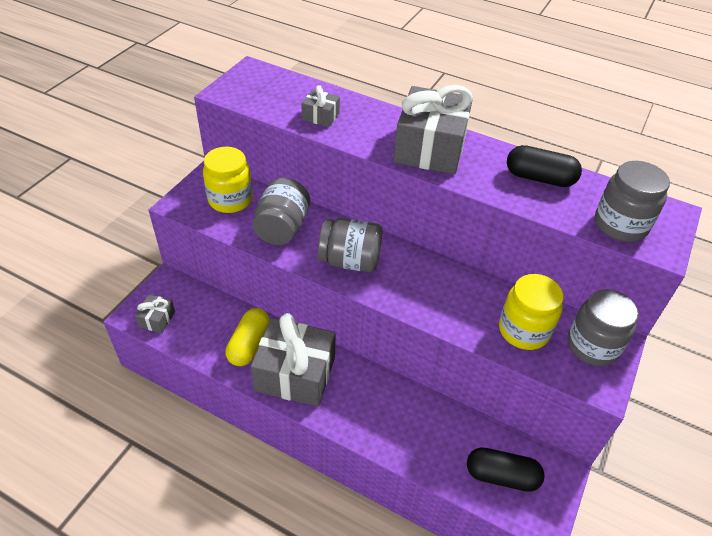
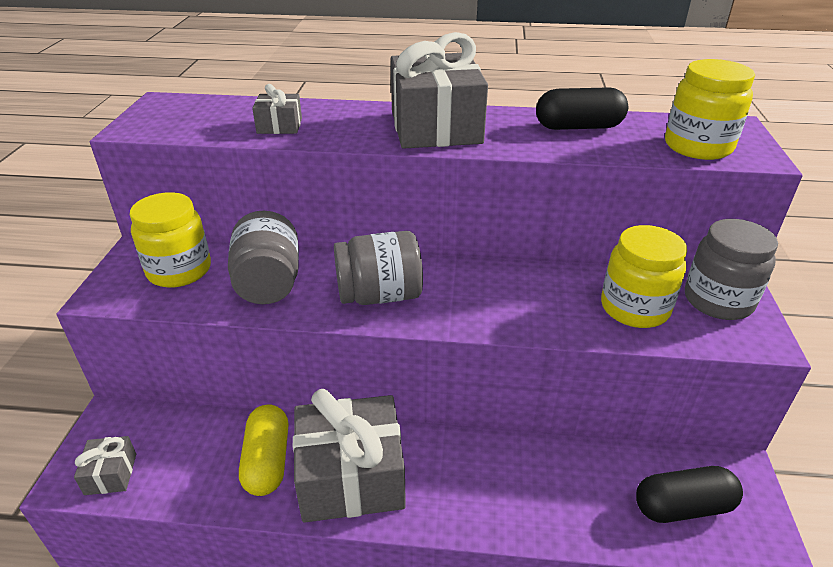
camera: 20 degrees left, 10 degrees down
(620, 225) = (698, 147): grey jar -> yellow jar

